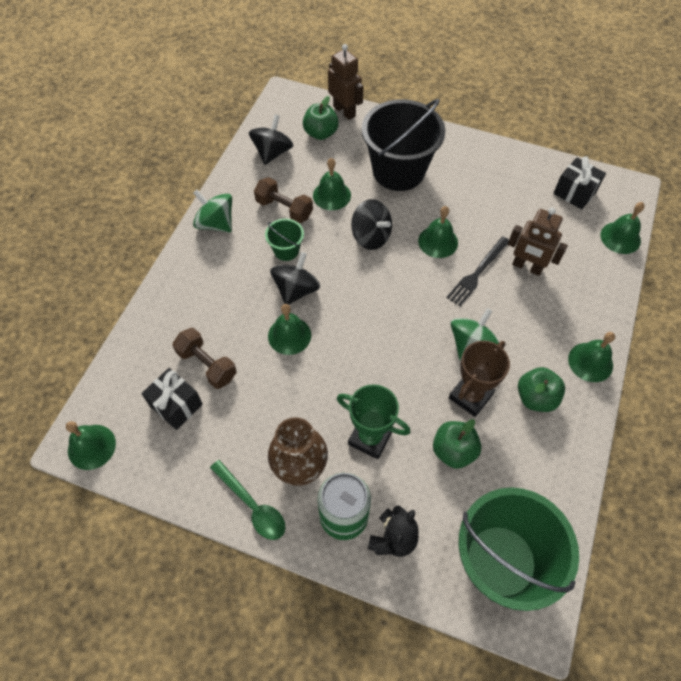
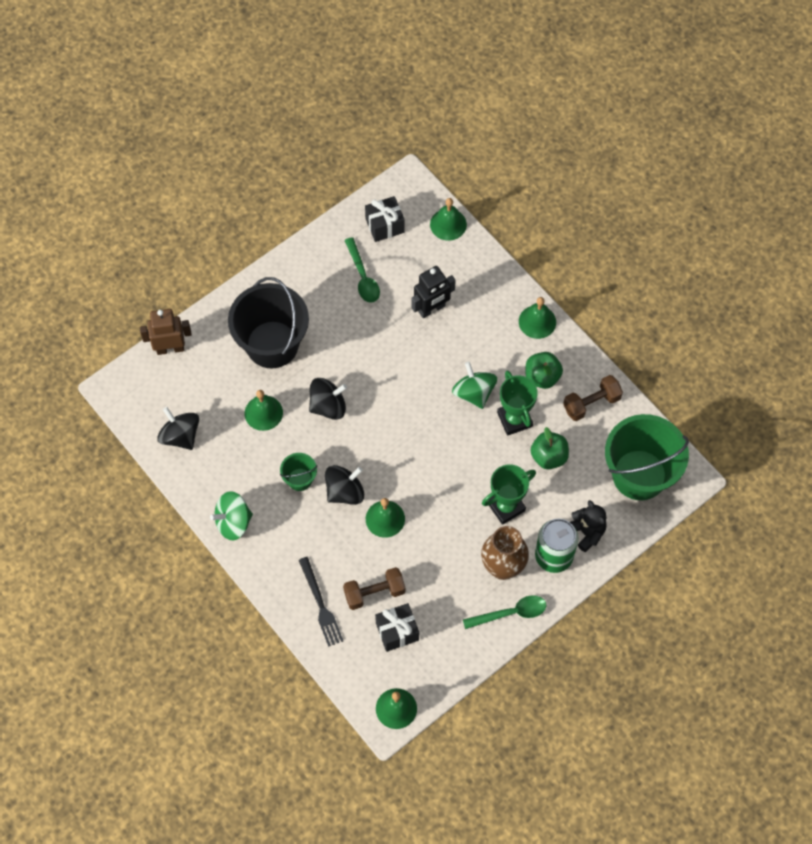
camera: 60 degrees left, 5 degrees up
(284, 209) = (254, 459): brown dumbbell -> brown dumbbell (591, 403)
(296, 290) = (345, 492): black spinning top -> black spinning top turned 90 degrees clockwise
(320, 133) = (184, 383): green apple -> none
(438, 241) = (366, 358): green bell -> none
(470, 396) = (514, 419): brown trophy -> green trophy
(477, 273) = (414, 348): black fork -> black fork (320, 604)
(513, 201) = (362, 276): none -> green spoon
(527, 267) = (432, 309): brown robot -> black robot

